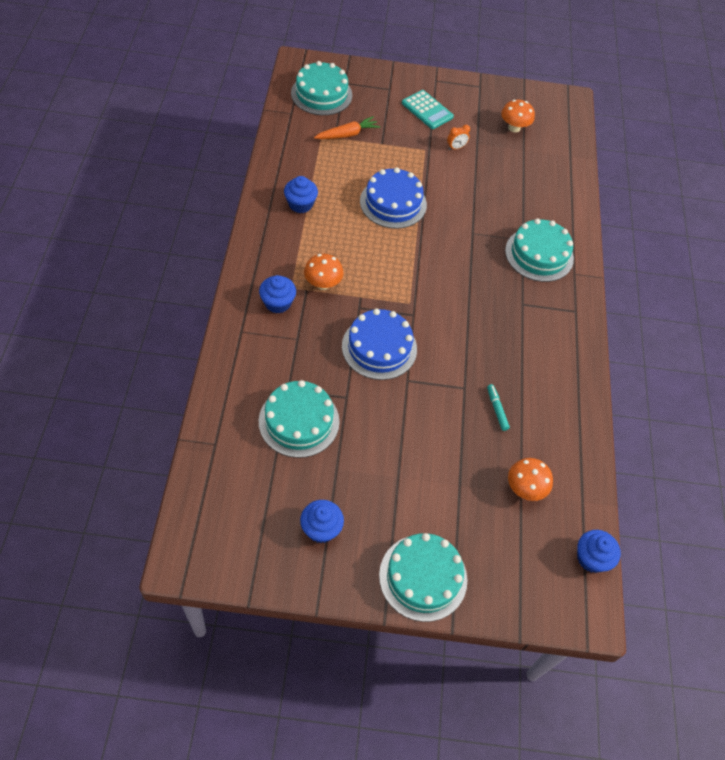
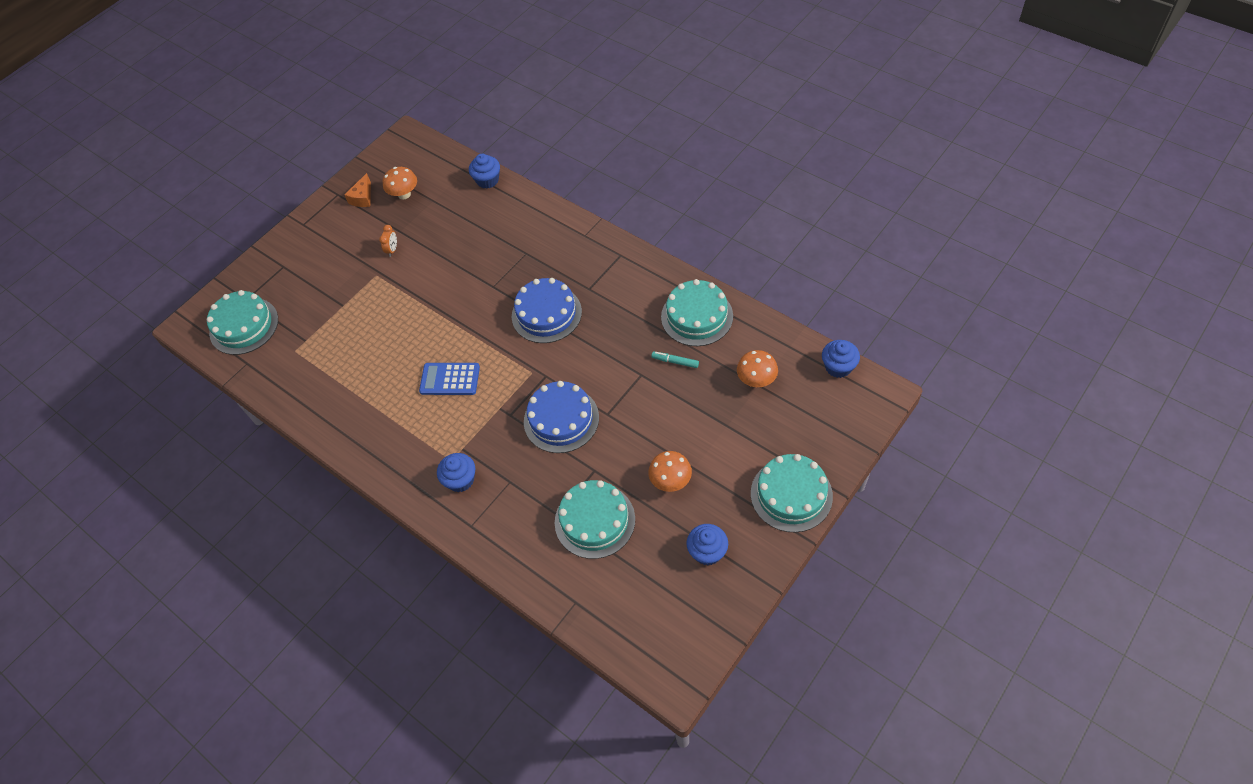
camera: 45 degrees left, 0 degrees up
(300, 204) = (363, 408): blue cupcake -> blue cupcake (487, 180)
(323, 284) = (465, 432): orange mushroom -> orange mushroom (670, 481)
(347, 134) = (310, 328): orange carrot -> none
(364, 248) = (450, 379): none -> blue calculator
(393, 203) = (417, 331): blue cake -> blue cake (546, 314)
(427, 110) = (332, 249): turquoise calculator -> none
(489, 103) = (362, 198): none -> orange cheese
(539, 254) = (548, 250): turquoise cake -> turquoise cake (697, 316)

